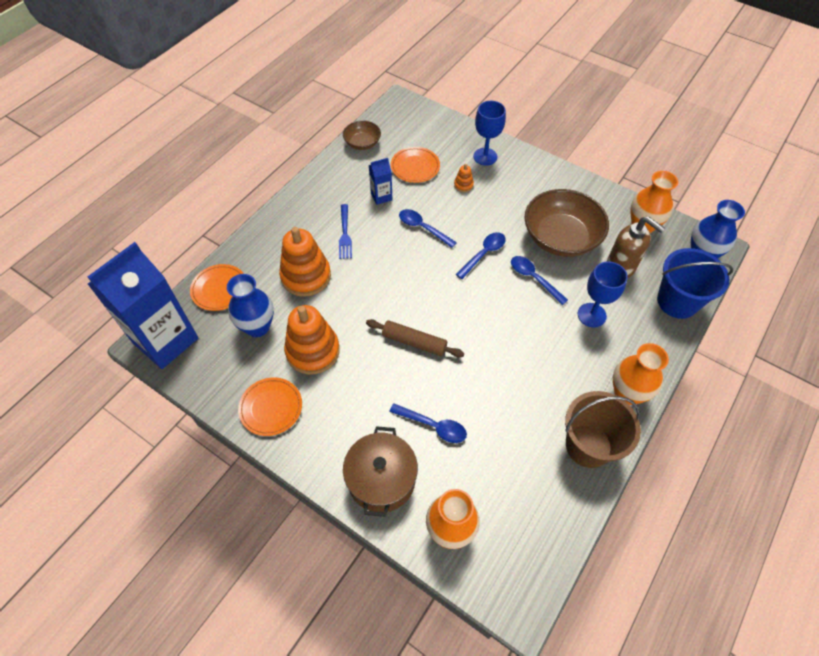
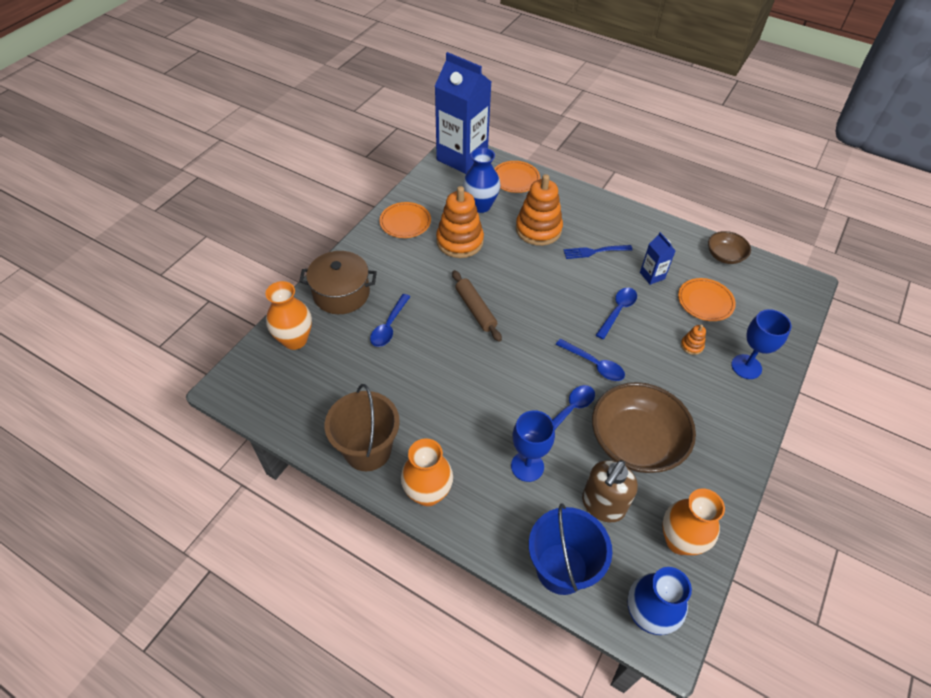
camera: 85 degrees right, 5 degrees down
(414, 342) = (475, 309): brown rolling pin -> brown rolling pin turned 45 degrees counterclockwise

